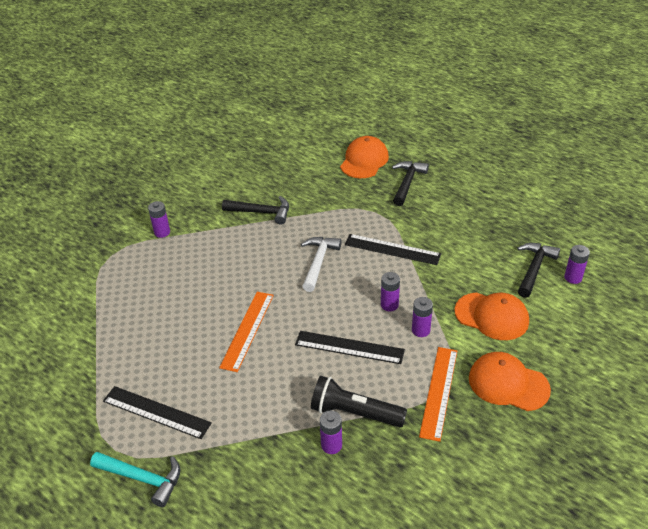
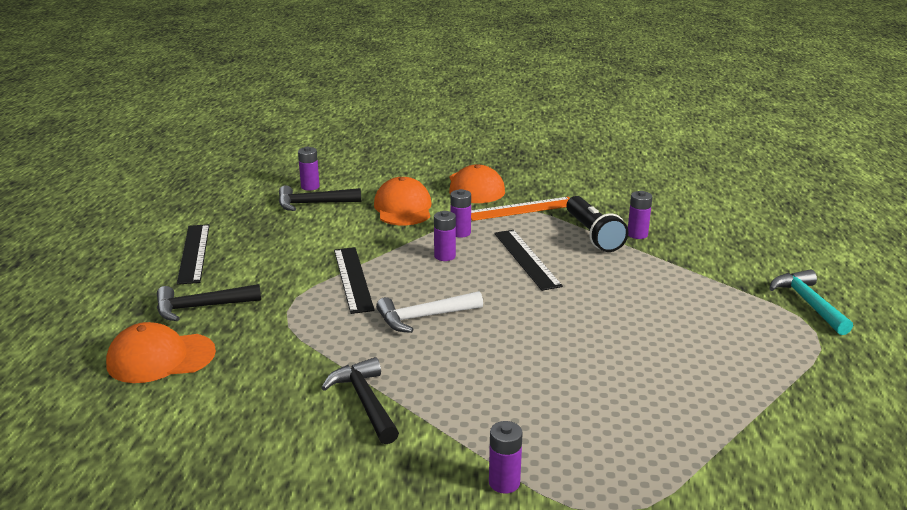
camera: 125 degrees left, 15 degrees down
(156, 412) = (748, 329): black ruler -> black ruler (194, 253)
(247, 330) = (581, 321): orange ruler -> none

